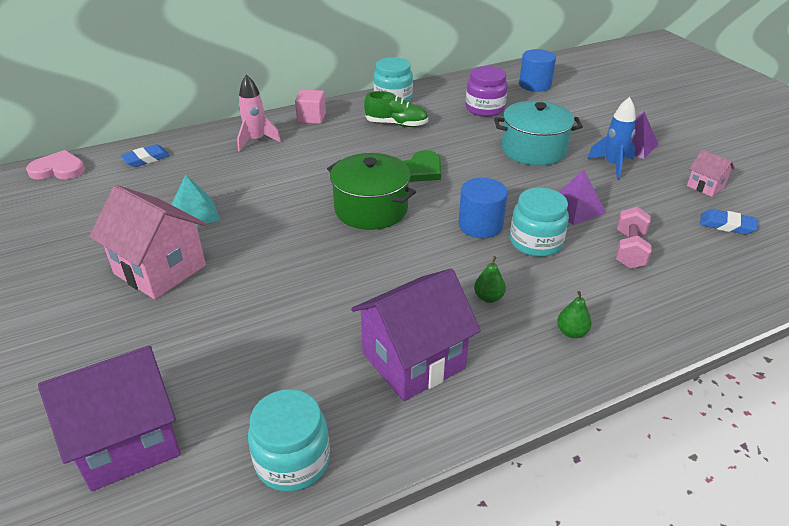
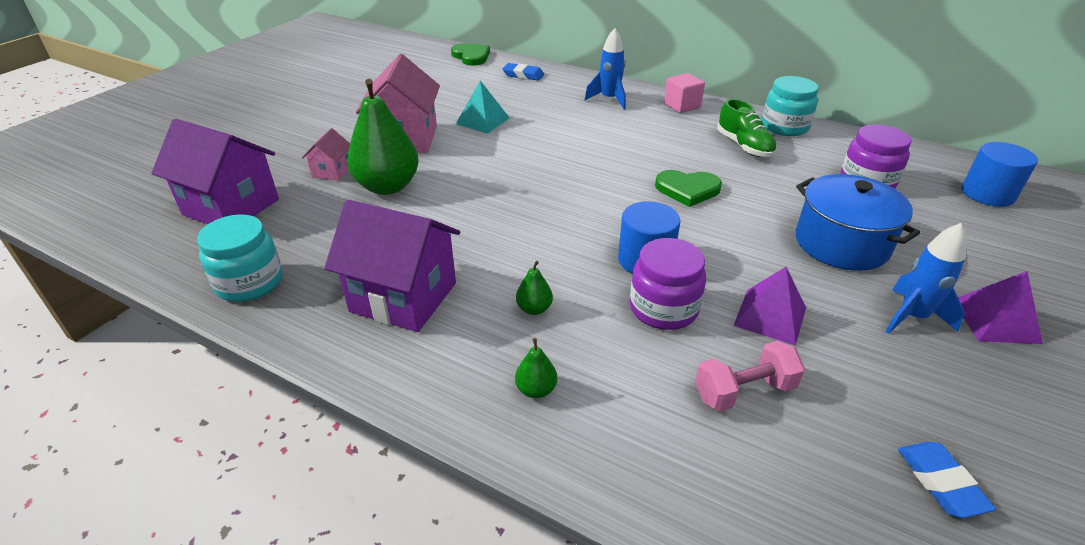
camera: 55 degrees right, 0 degrees up
(58, 169) = (471, 56): pink heart -> green heart
(233, 311) = (387, 186): none -> green pear
(256, 140) = (609, 99): pink rocket -> blue rocket
(371, 209) = (588, 189): green pot -> none
(533, 150) = (841, 243): turquoise pot -> blue pot
(536, 242) = (663, 308): turquoise jar -> purple jar
(705, 186) = (1011, 428): pink house -> pink house (332, 171)

